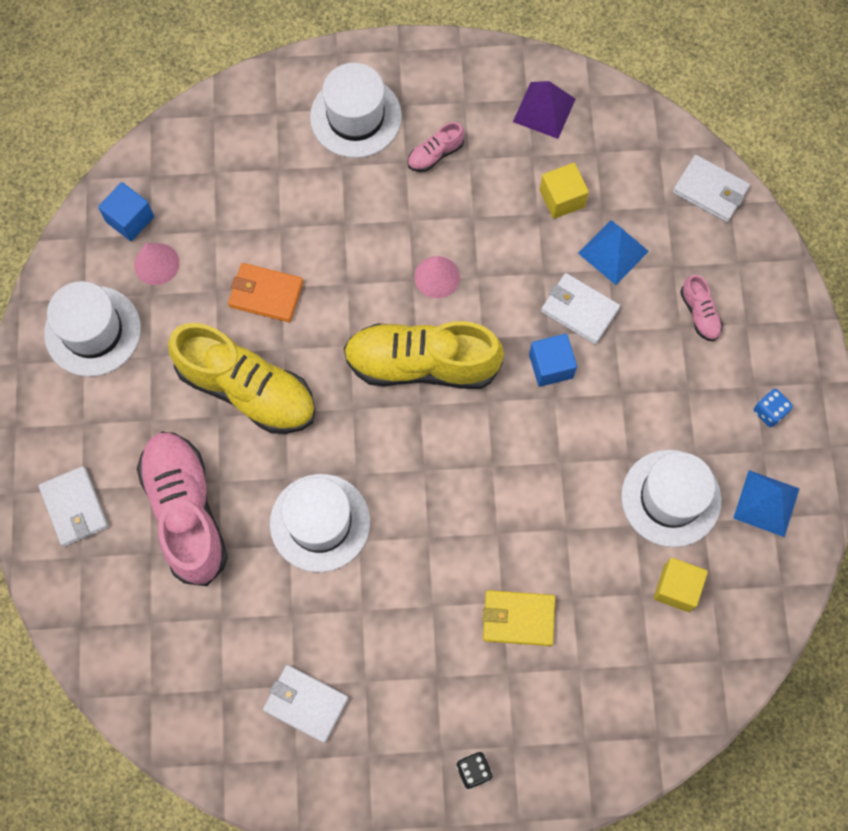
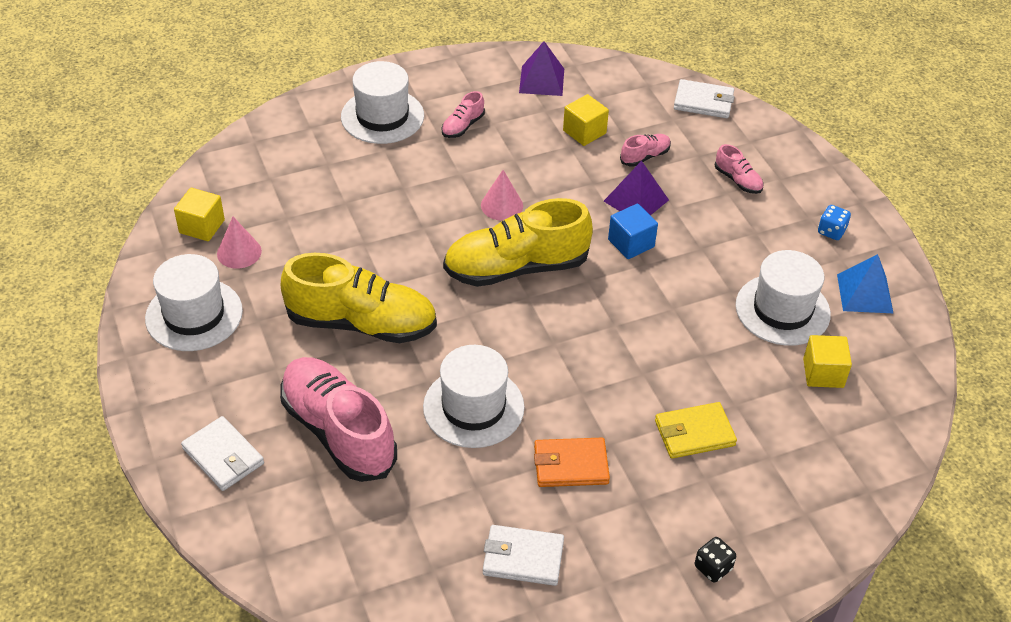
camera: 20 degrees left, 25 degrees down
(130, 219) = (202, 226): blue cube -> yellow cube
(266, 294) = (351, 251): orange wallet -> orange wallet (570, 465)
(579, 310) = (636, 200): white wallet -> purple pyramid
(613, 252) = (645, 156): blue pyramid -> pink shoe

